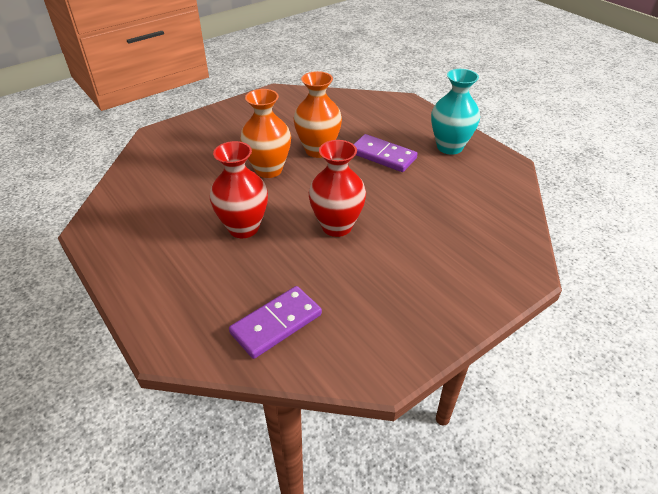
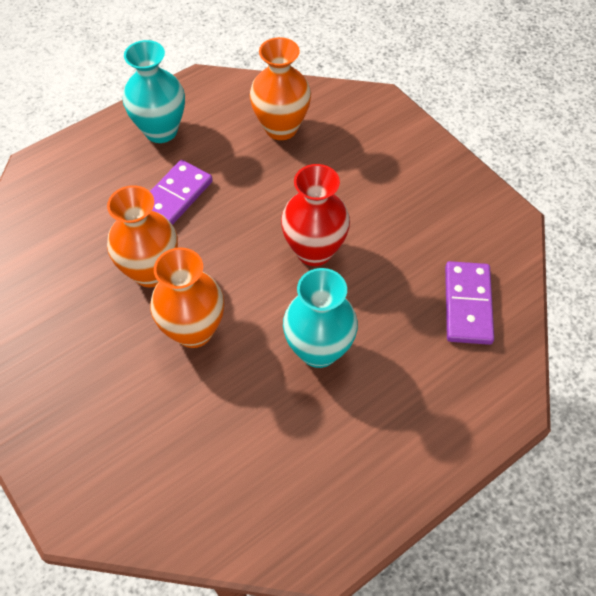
camera: 90 degrees left, 15 degrees up
(243, 228) = (318, 350): red vase -> turquoise vase
(276, 323) = (467, 304): purple domino -> purple domino turned 45 degrees clockwise
(470, 207) = (281, 128): none -> orange vase

